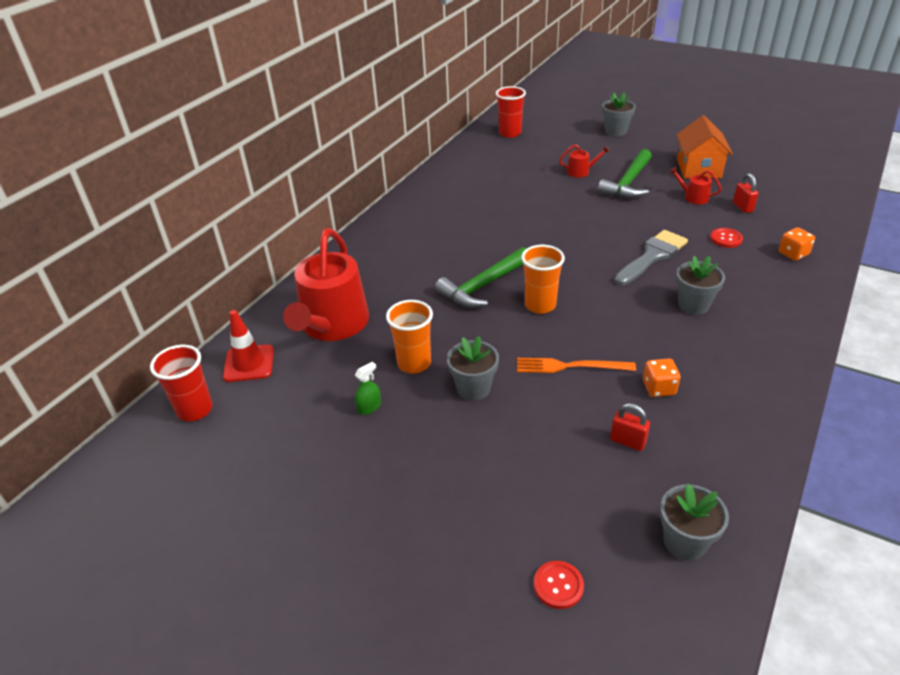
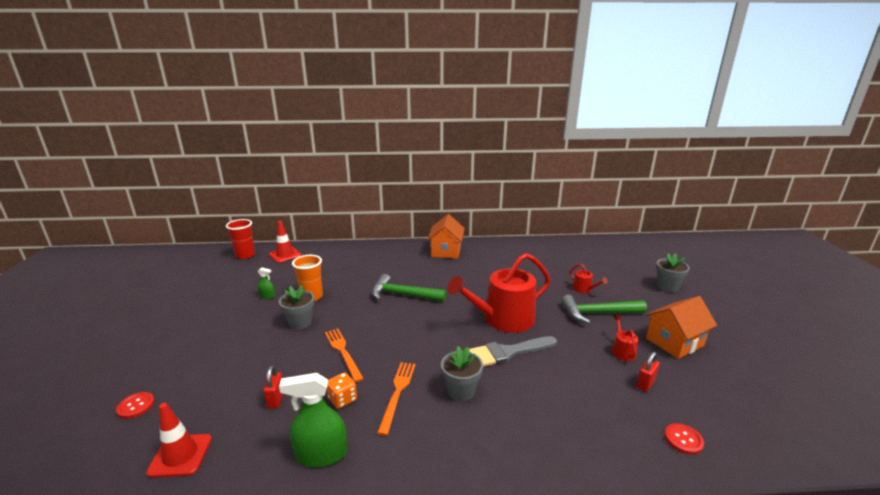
camera: 55 degrees right, 15 degrees down
(332, 325) = (329, 264): red watering can -> red watering can (503, 319)
(407, 221) = (446, 251): none -> orange house
(510, 133) = (593, 249): red cup -> none
(540, 305) = (400, 321): orange cup -> none
(652, 256) = (507, 352): grey brush -> grey brush turned 150 degrees clockwise
(672, 346) = (397, 393): none -> orange fork
(684, 542) = (180, 455): grey flower pot -> red traffic cone
(726, 239) = (579, 386): red button -> red button (683, 439)
(737, 423) = (321, 454): none -> green spray bottle
(793, 254) = (604, 437): orange dice -> none

